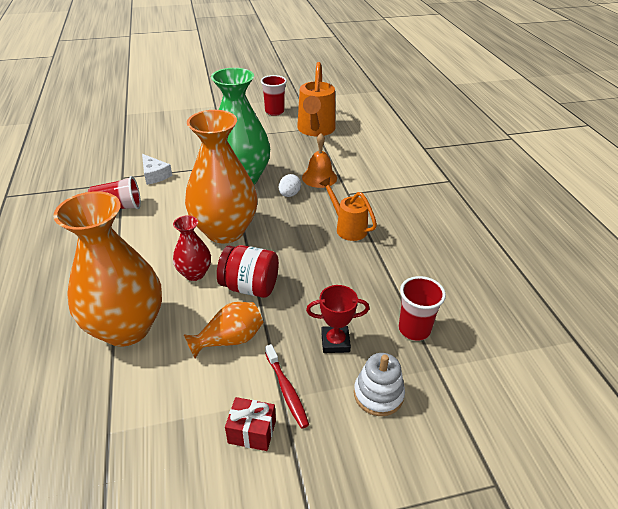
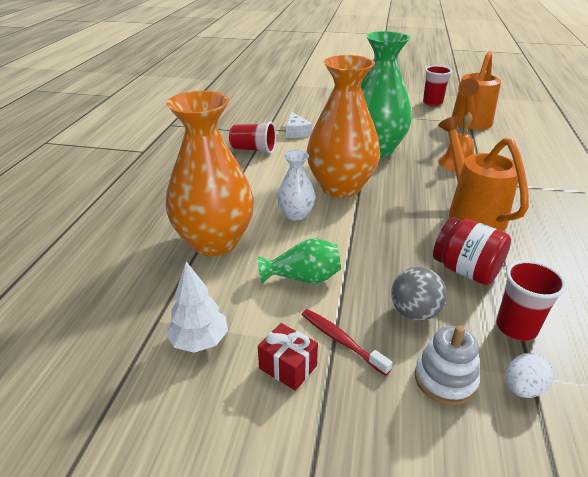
camera: 25 degrees right, 5 degrees down
(161, 438) = (199, 341): none -> white tree
(194, 273) = (296, 214): red vase -> white vase
(229, 340) = (303, 278): orange vase -> green vase
(250, 287) = (344, 238): red jar -> red jar (466, 270)
(286, 390) = (341, 340): red toothbrush -> red toothbrush turned 135 degrees clockwise
(289, 194) = (419, 171): white egg -> white egg (522, 388)
(335, 342) = (414, 312): red trophy -> grey ball
(348, 228) = (472, 212): orange watering can -> orange watering can, size x1.62

